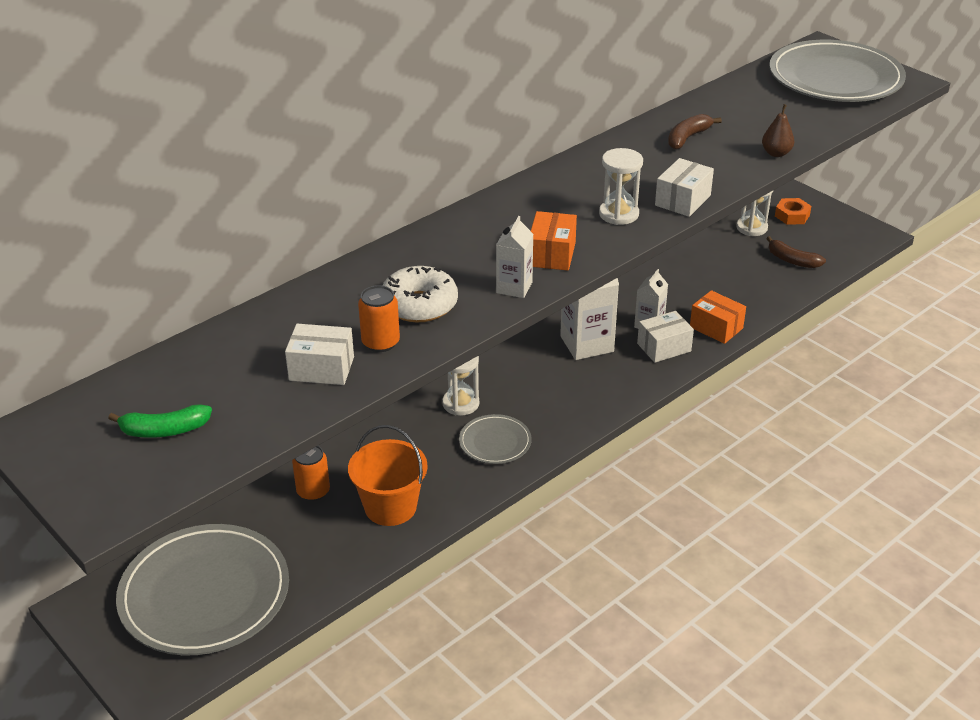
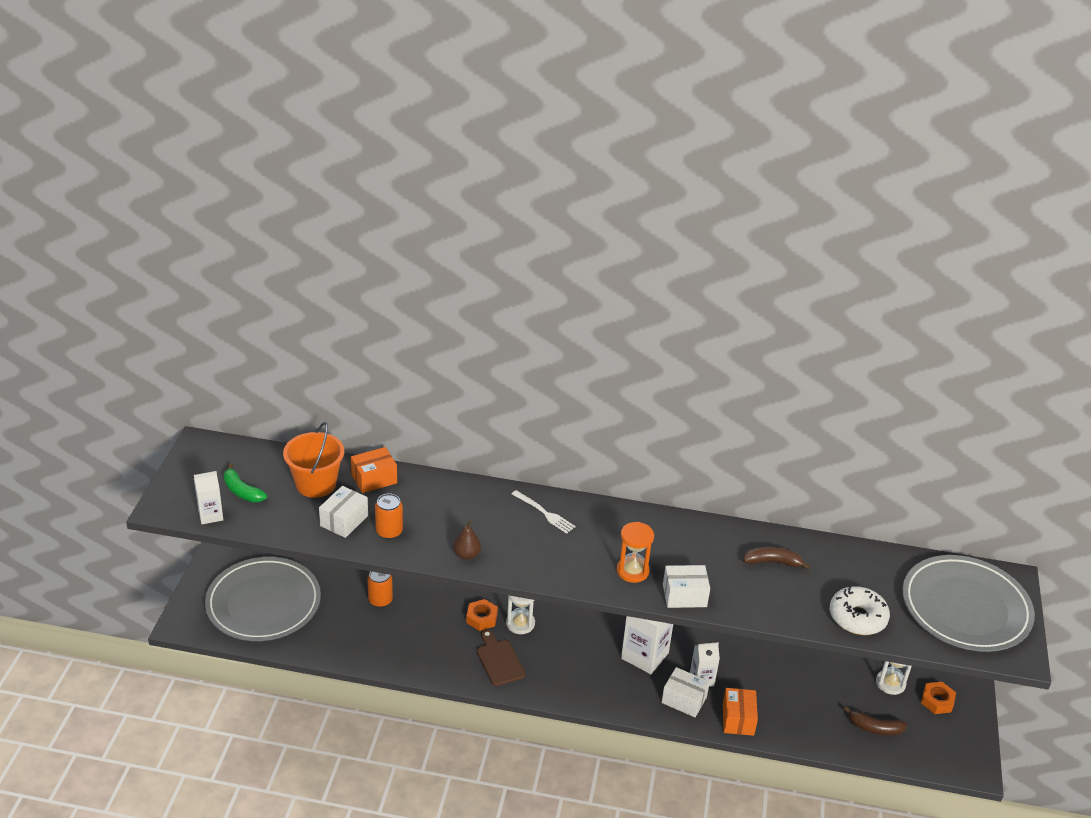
camera: 50 degrees right, 0 degrees up
(321, 368) = (344, 521): white box -> white box turned 60 degrees clockwise
(390, 507) = (397, 642): orange bucket -> orange bucket (316, 484)
(419, 305) = (440, 529): white donut -> white donut (857, 618)
(424, 427) = (481, 618): none -> orange nut
(476, 229) = (544, 513): none -> white fork
(495, 442) = (499, 660): grey plate -> brown cutting board
(514, 287) = (498, 561): white carton -> white carton (210, 515)
(551, 254) = (552, 561): orange box -> orange box (374, 479)
(619, 214) = (632, 571): white hourglass -> orange hourglass
(776, 153) = (805, 619): brown pear -> brown pear (466, 555)
(792, 260) = (874, 728): brown banana -> brown banana turned 75 degrees counterclockwise

